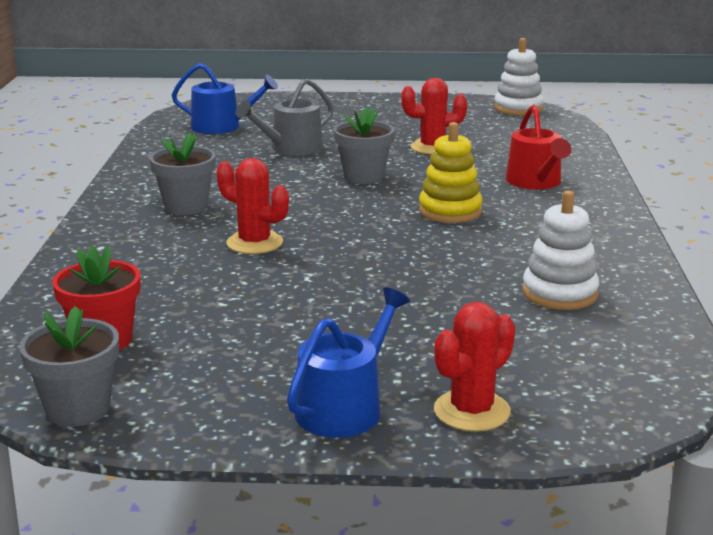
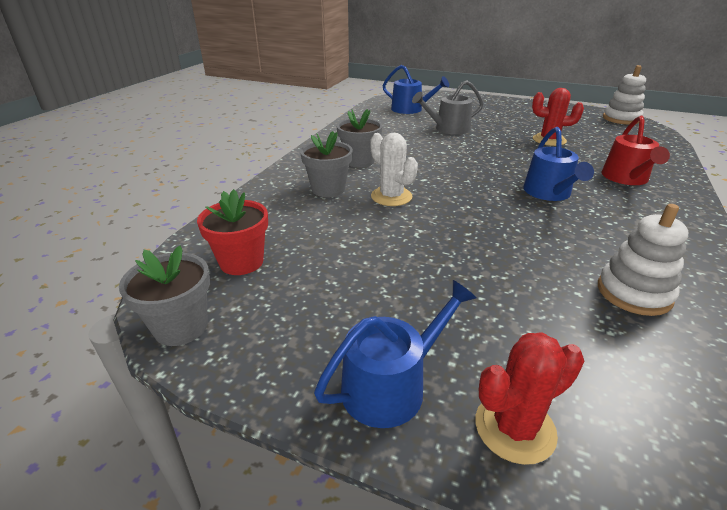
camera: 20 degrees right, 10 degrees up
(254, 243) = (391, 196): red cactus -> white cactus
(363, 177) = (491, 156): grey flower pot -> grey flower pot (328, 189)
(450, 211) = (549, 193): yellow stacking toy -> blue watering can

